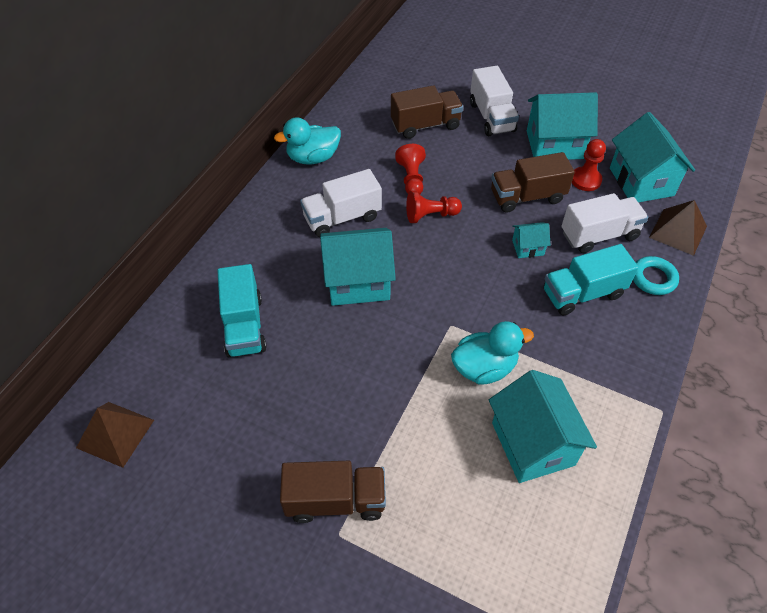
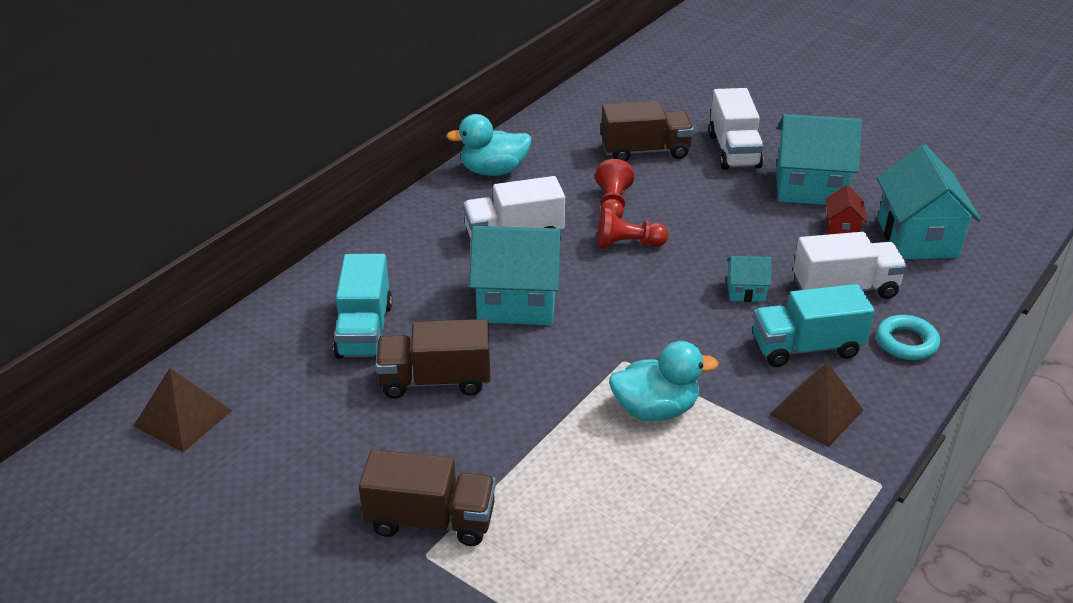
camera: 10 degrees right, 15 degrees down
(527, 197) = (759, 238): brown truck -> brown truck (435, 380)
(532, 443) = (698, 496): turquoise house -> none
(585, 180) = (842, 228): red pawn -> red house
(678, 231) = (954, 296): brown pyramid -> brown pyramid (816, 412)

